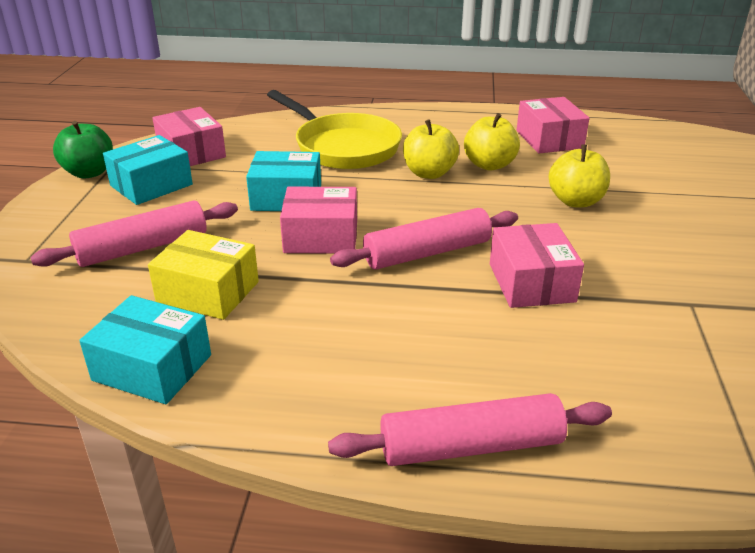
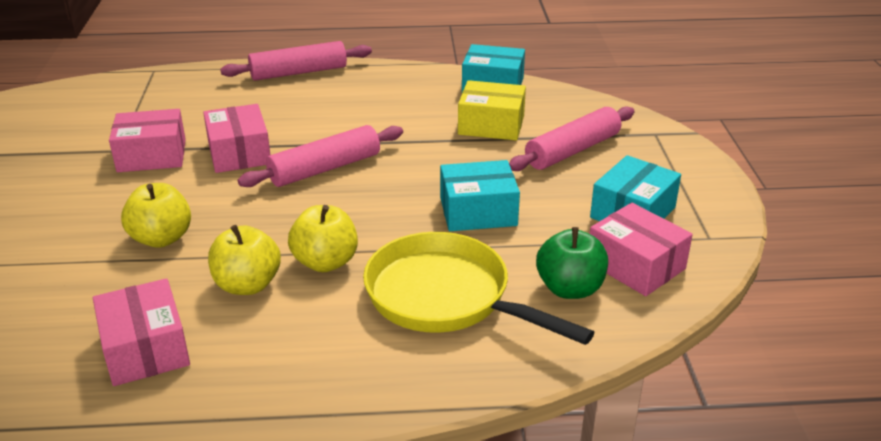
camera: 170 degrees right, 0 degrees up
(89, 172) = (719, 222): green apple -> green apple (570, 288)
(321, 237) = (424, 174): pink box -> pink box (152, 155)

